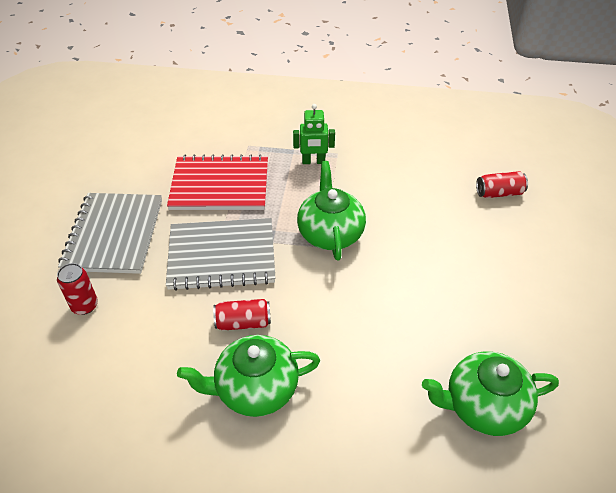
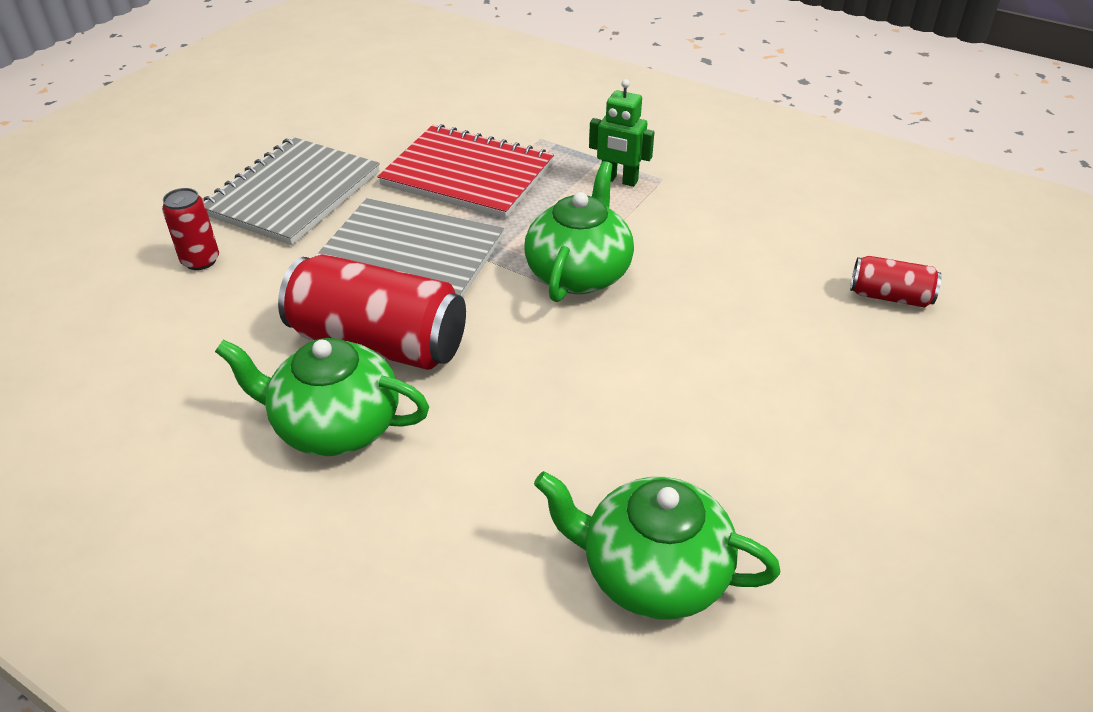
camera: 25 degrees right, 5 degrees down
(243, 322) = (378, 342): red can -> red can, size x2.00

